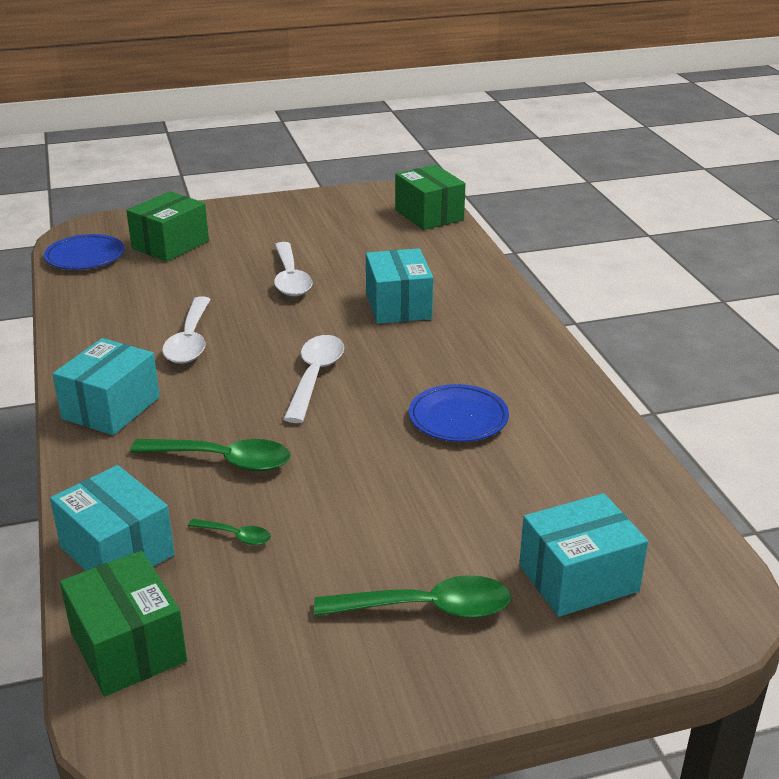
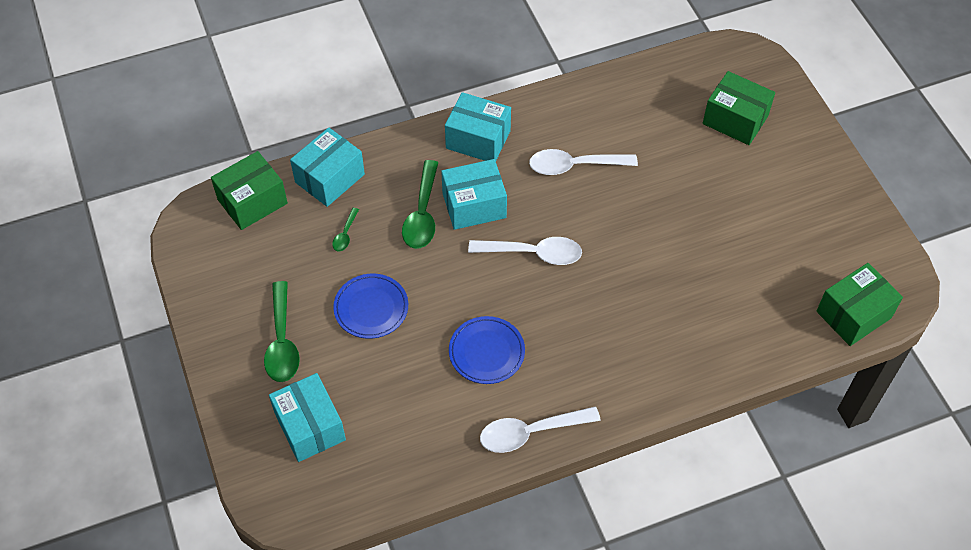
camera: 85 degrees right, 25 degrees up
(85, 257) = (699, 68): blue plate -> blue plate (371, 308)
(290, 278) = (690, 215): white spoon -> white spoon (531, 432)
(398, 306) = (656, 301): turquoise box -> turquoise box (474, 205)

